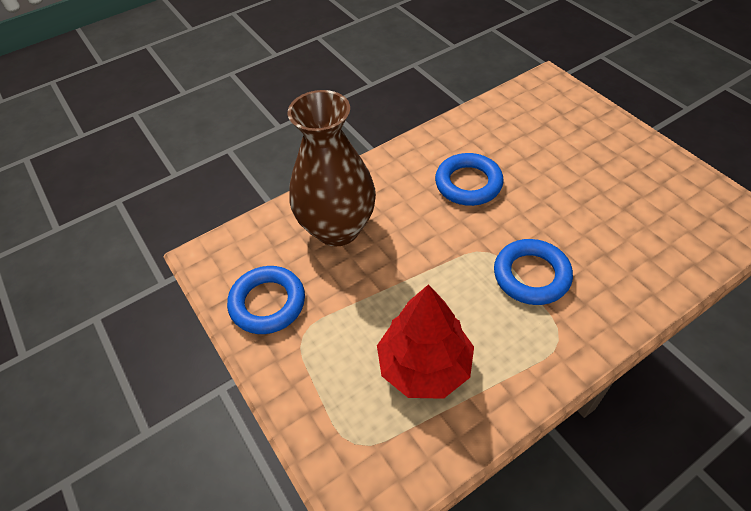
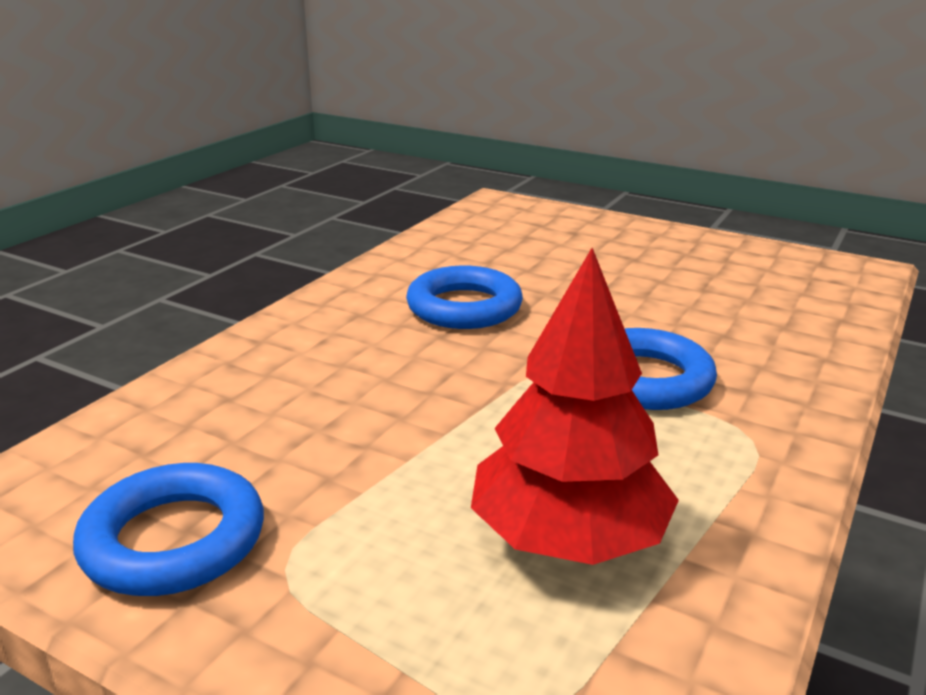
camera: 30 degrees left, 25 degrees down
(337, 228) = (269, 401): brown vase -> none

